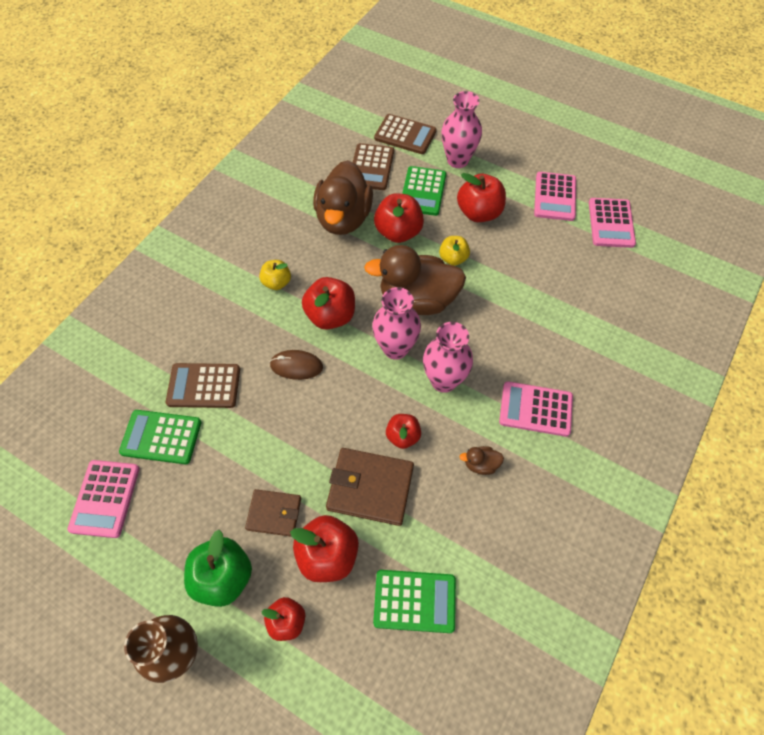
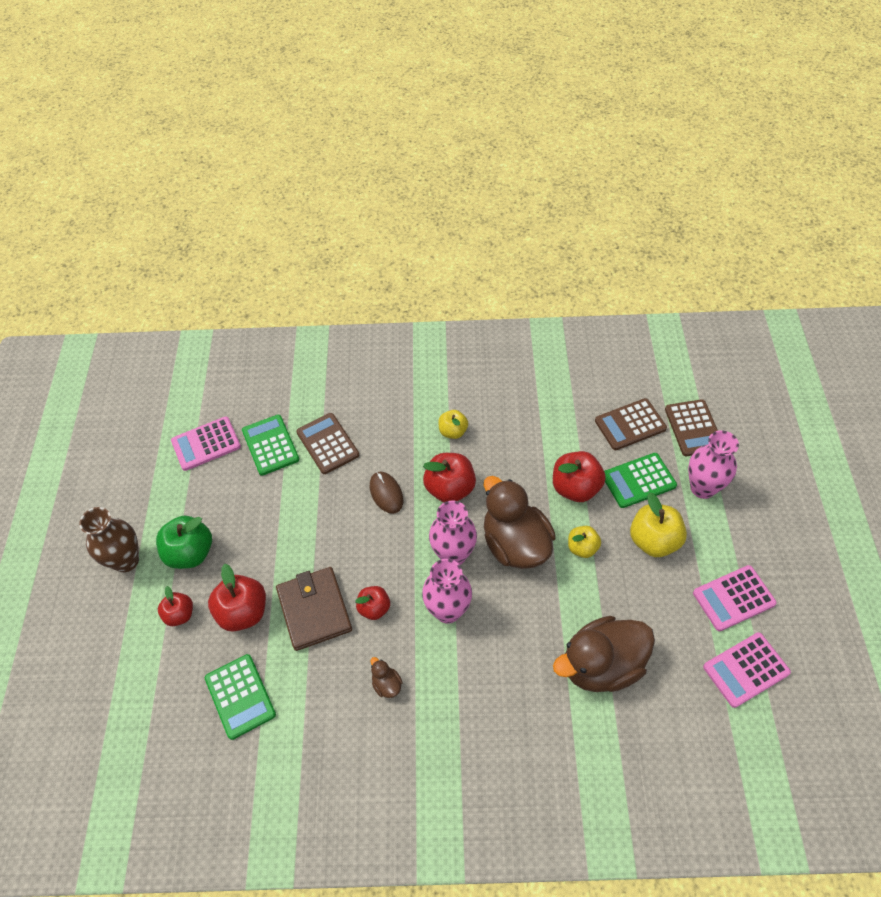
camera: 60 degrees right, 5 degrees down
(274, 513) = (255, 555): brown wallet -> none
(343, 218) = (555, 438): brown duck -> brown duck (601, 665)
(479, 213) = (653, 541): red apple -> yellow apple
(535, 409) = (471, 703): pink calculator -> none

